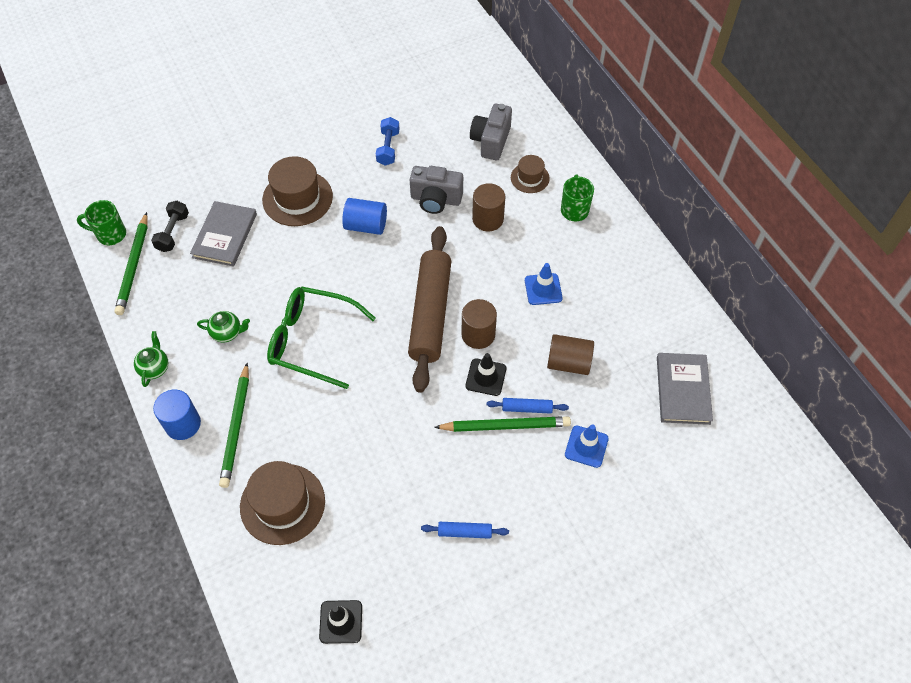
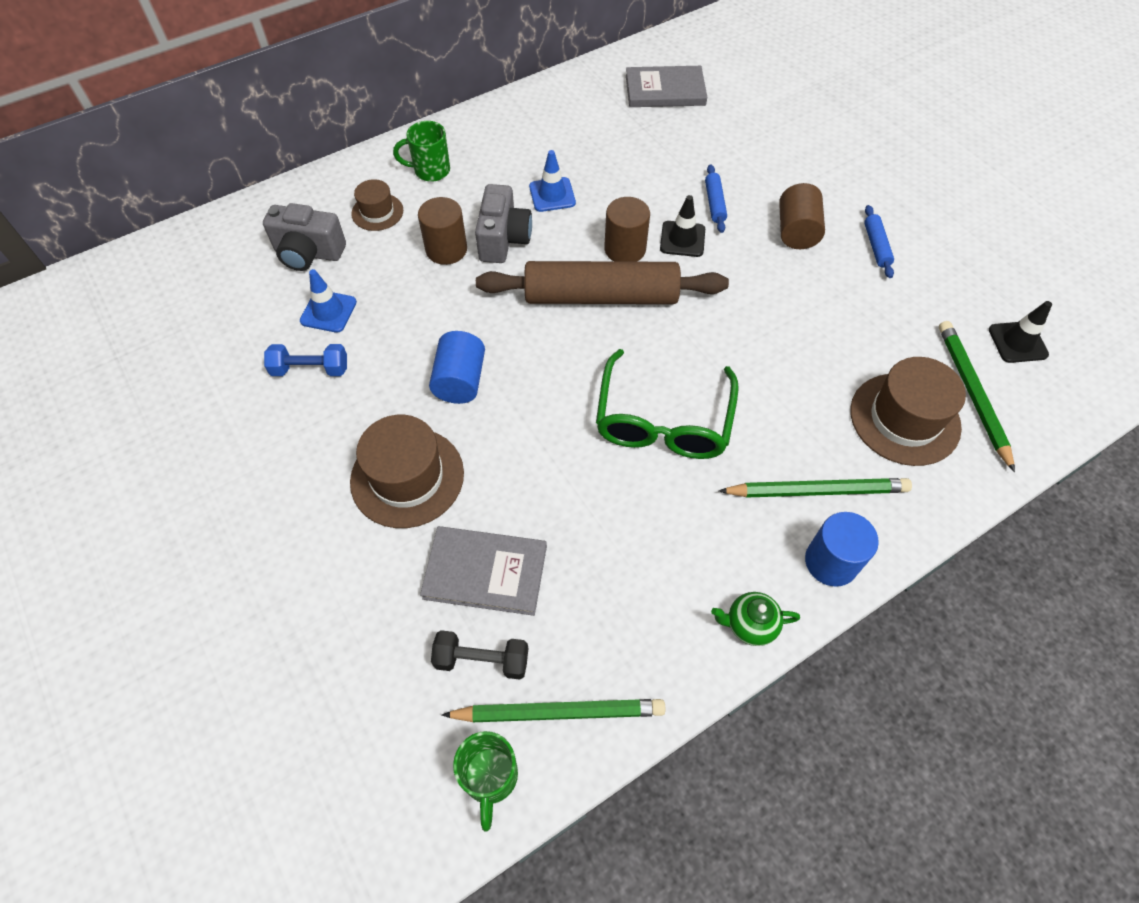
camera: 95 degrees left, 0 degrees up
(227, 333) = (669, 532): green teapot -> none
(435, 199) = (412, 305): grey camera -> grey camera (503, 239)
(505, 426) = (741, 220): green pencil -> green pencil (972, 394)
(568, 363) = (649, 172): brown cylinder -> brown cylinder (796, 231)
(586, 446) = (748, 157): blue traffic cone -> blue traffic cone (328, 311)

